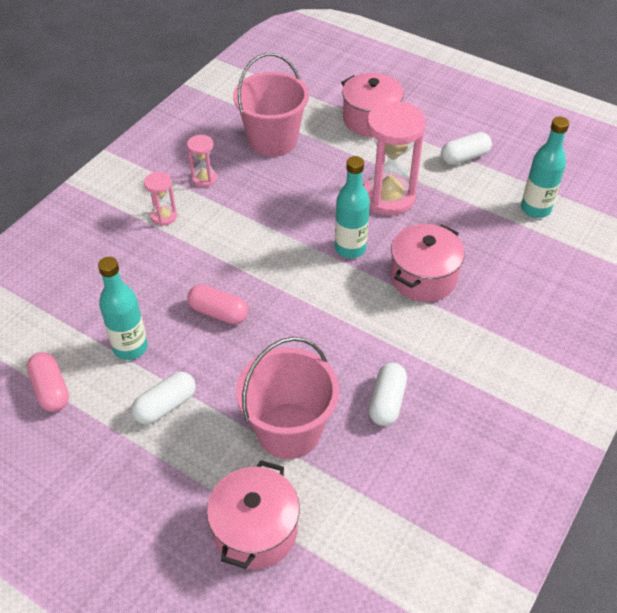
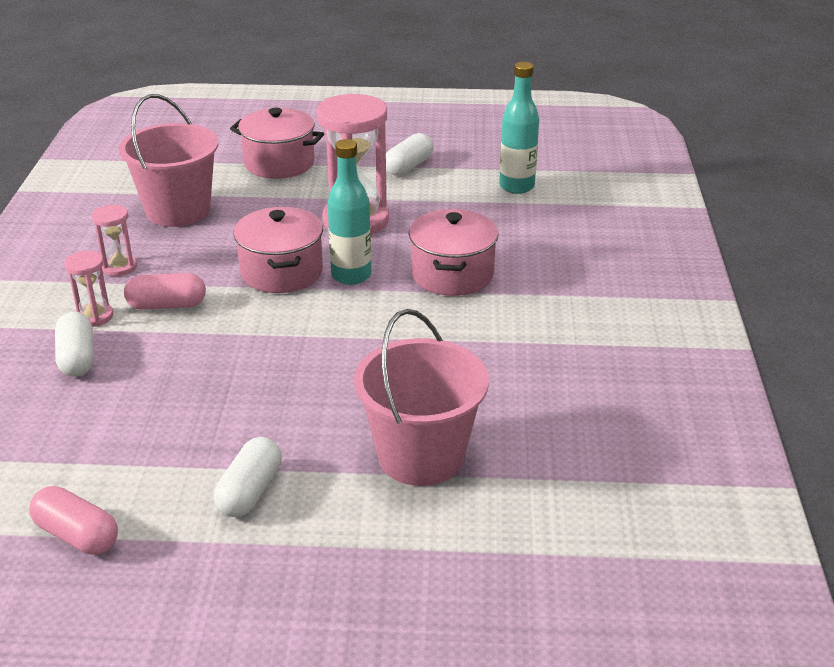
camera: 30 degrees left, 15 degrees down
(130, 347) = (155, 453): turquoise bottle -> none
(218, 313) = (243, 381): pink capsule -> pink capsule (167, 305)
(255, 530) = (462, 562): pink pot -> pink pot (281, 272)
(387, 402) = (507, 390): white capsule -> white capsule (77, 358)

